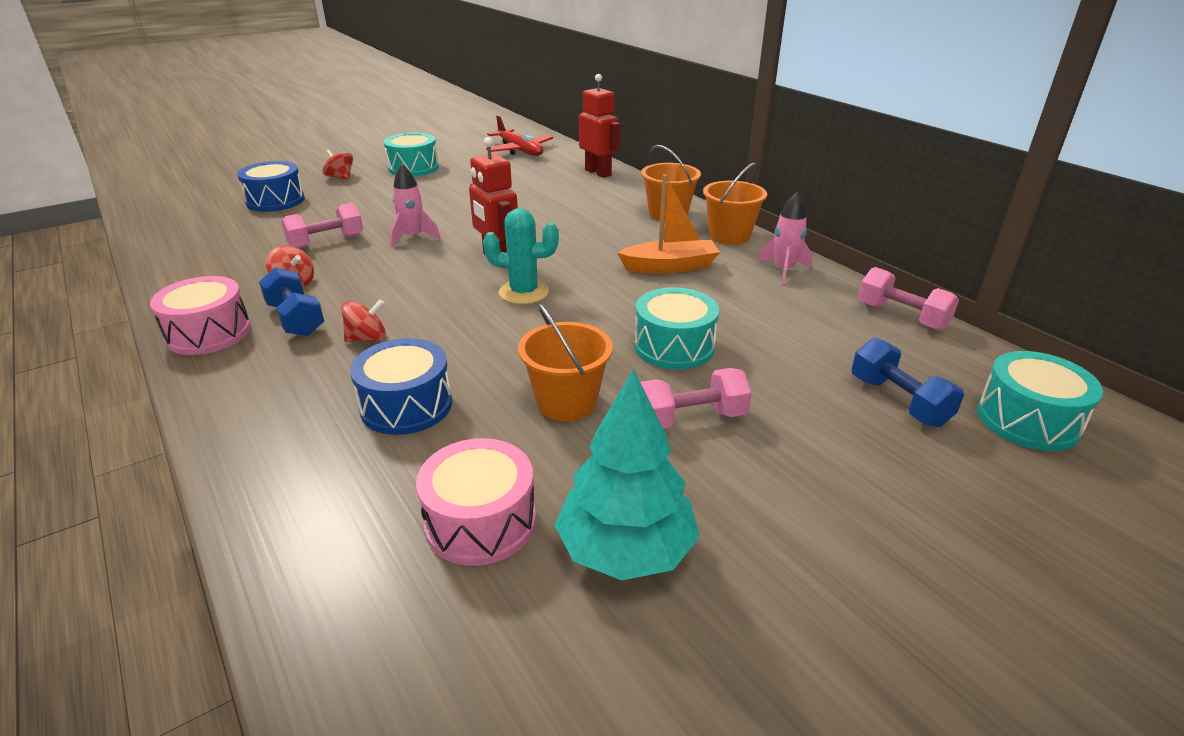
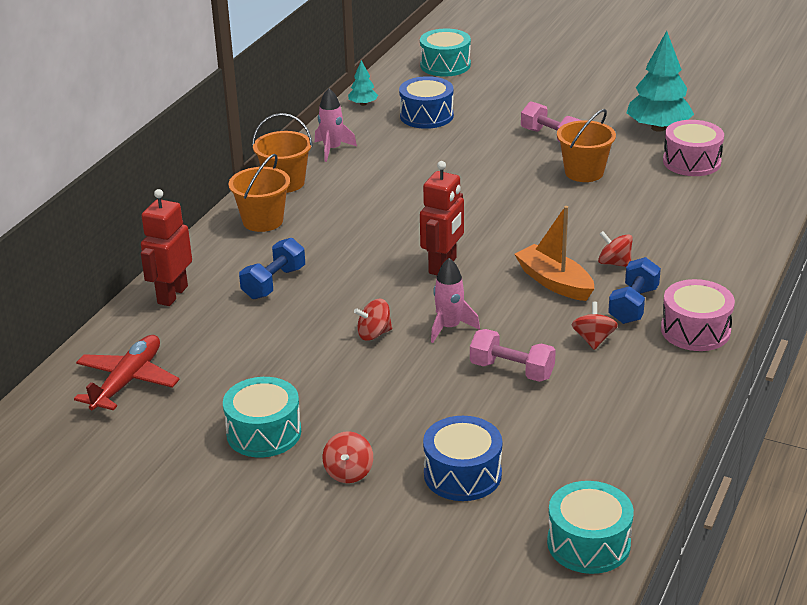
camera: 120 degrees left, 0 degrees up
(406, 405) = (652, 216): blue drum -> blue drum (426, 116)
(452, 213) = (374, 334): none -> red spinning top
(524, 292) = (482, 232): turquoise cactus -> none
(670, 267) = (373, 191): orange boat -> orange boat (554, 282)
(674, 346) = (486, 160): turquoise drum -> turquoise drum (588, 543)
(898, 401) = (466, 93): blue dumbbell -> blue dumbbell (274, 283)
(901, 316) = (363, 104): pink dumbbell -> turquoise tree

